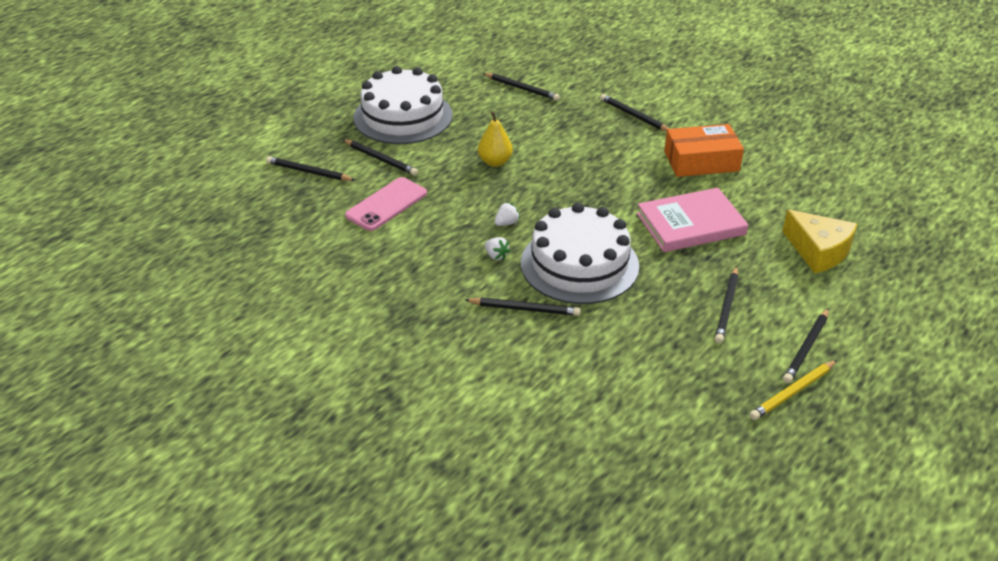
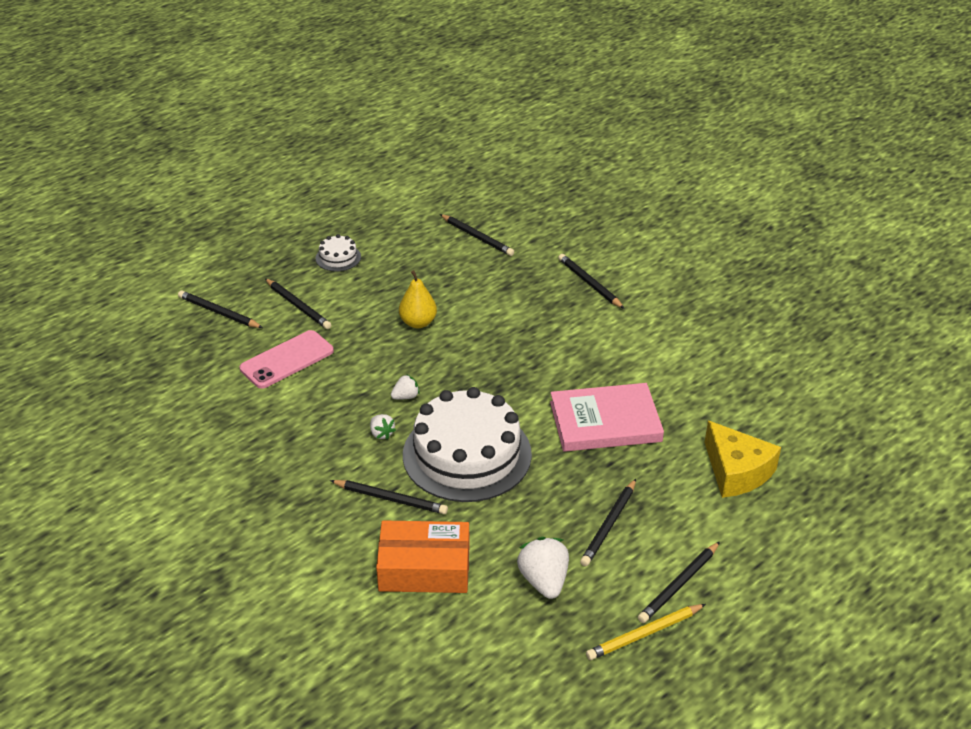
camera: 10 degrees right, 0 degrees up
(403, 116) = (338, 257): white cake -> white cake, size x0.42
(688, 360) = (544, 581): none -> white strawberry
(701, 161) = (645, 347): orange box -> orange box (424, 568)

